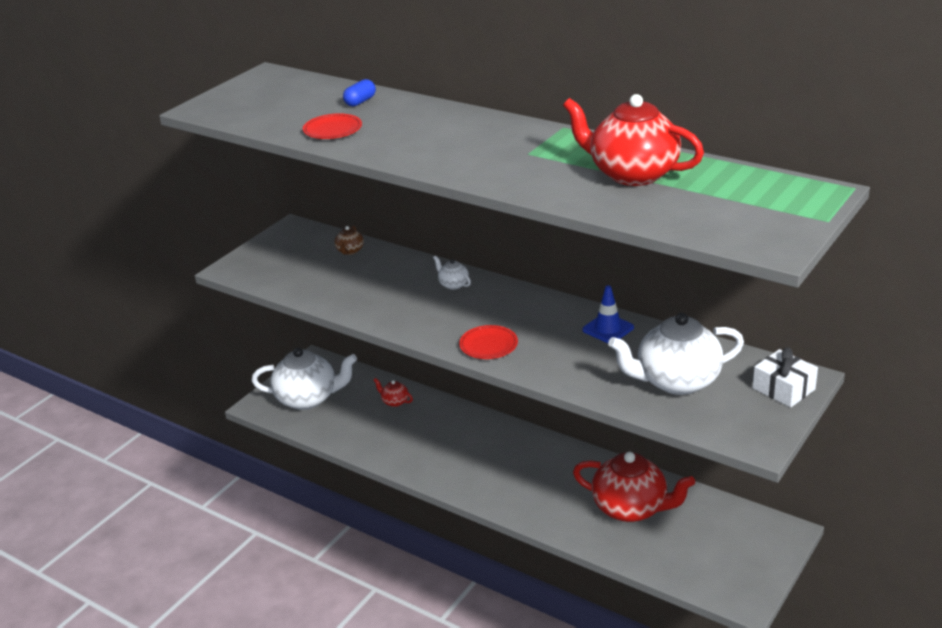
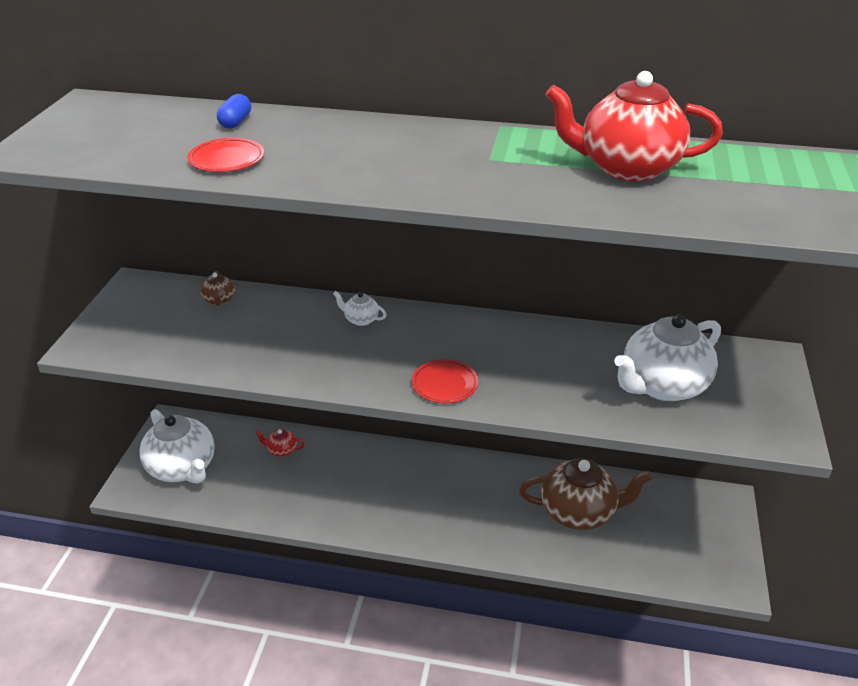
camera: 25 degrees left, 5 degrees up
(308, 398) = (183, 468): white teapot -> white teapot turned 75 degrees clockwise
(608, 329) = (554, 340): blue traffic cone -> none
(631, 508) = (579, 512): red teapot -> brown teapot
(783, 389) = (765, 372): white gift -> none

